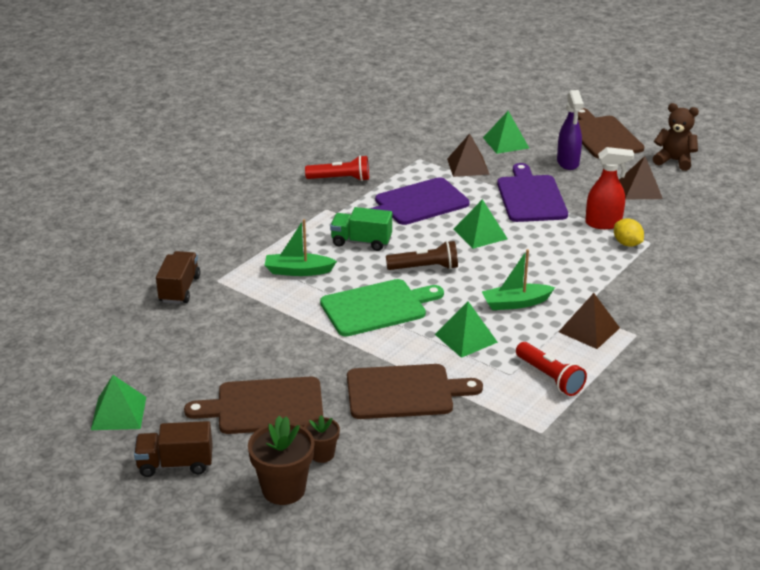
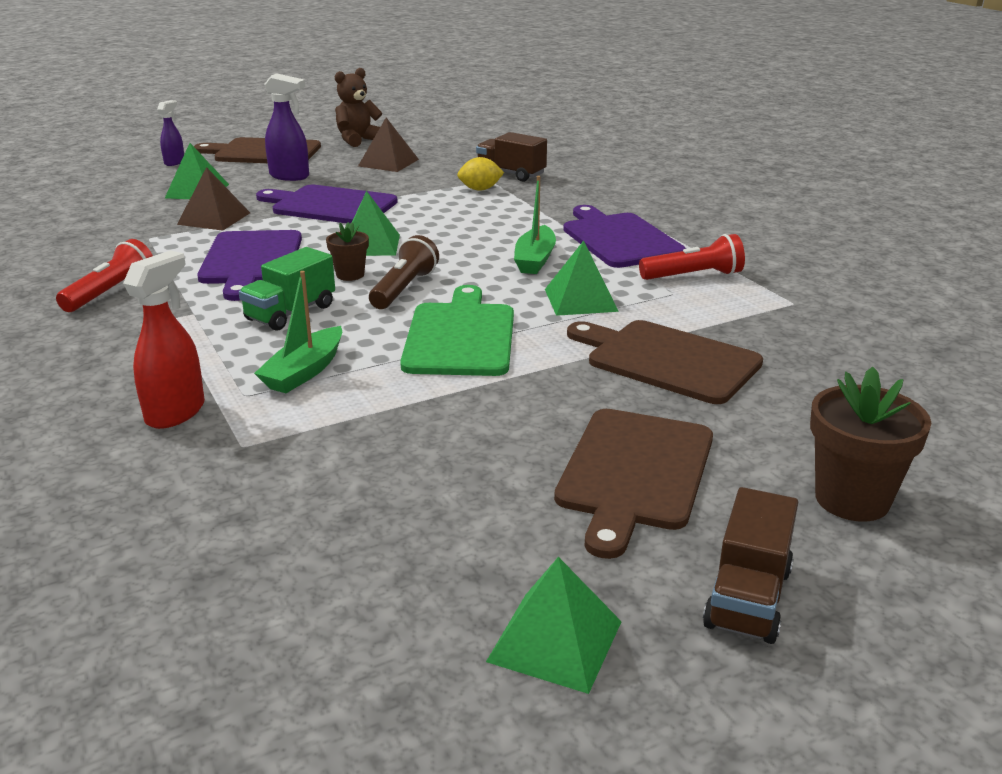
camera: 65 degrees left, 5 degrees down
(179, 289) = (223, 488): brown truck -> brown truck (511, 174)
(322, 454) = (778, 449): brown flower pot -> brown flower pot (350, 275)
(404, 392) = (667, 360): brown cutting board -> brown cutting board turned 75 degrees counterclockwise
(546, 114) = (175, 162): none -> purple spray bottle
(589, 329) = (619, 239): brown pyramid -> purple cutting board
(603, 223) = (430, 189): red spray bottle -> red spray bottle (176, 412)

